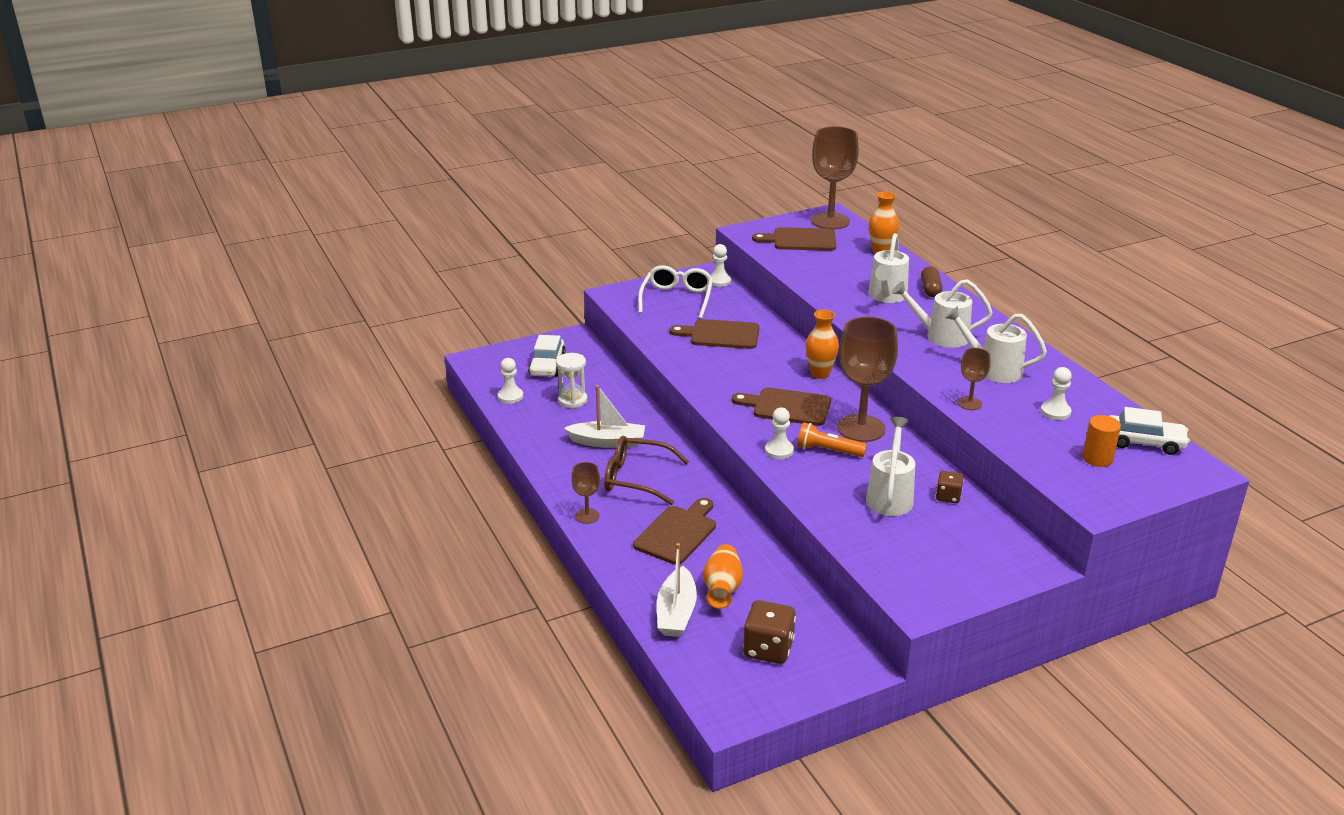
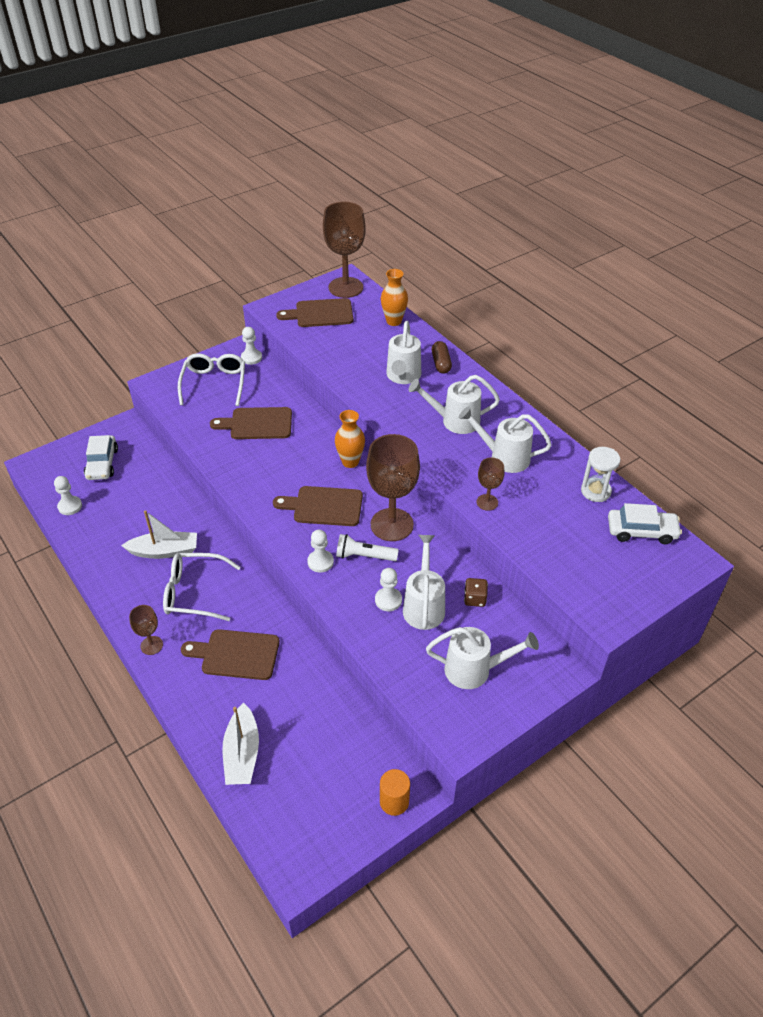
camera: 10 degrees left, 15 degrees up
(572, 400) = (128, 504): white hourglass -> white hourglass (595, 491)
(636, 478) = (194, 592): brown glasses -> white glasses
(677, 533) = (236, 654): brown cutting board -> brown cutting board turned 105 degrees counterclockwise
(722, 589) = (282, 717): orange vase -> none
(768, 649) = (329, 785): brown dice -> none
(828, 450) = (364, 556): orange flashlight -> white flashlight
(941, 553) = (475, 670): none -> white watering can
(1055, 412) = (562, 503): white pawn -> white pawn (388, 600)
(1097, 458) = (604, 557): orange cylinder -> orange cylinder (394, 801)

